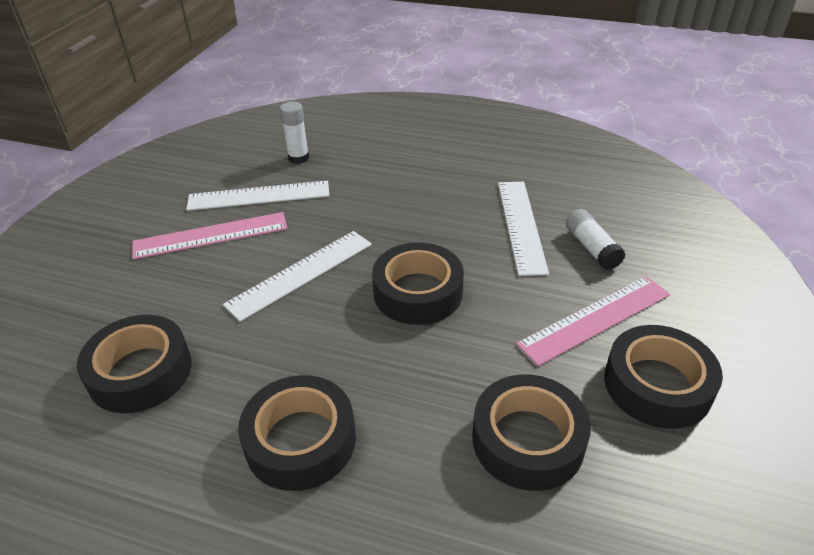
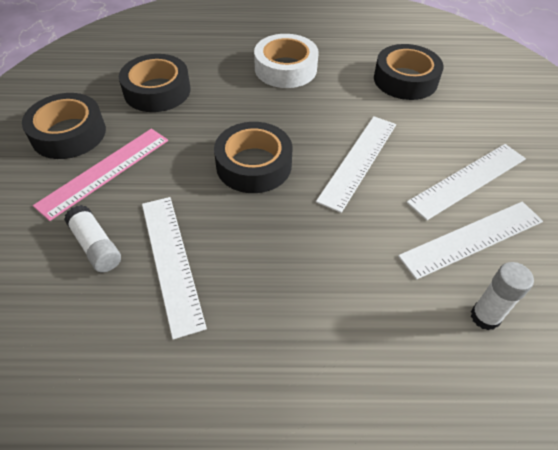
camera: 160 degrees right, 10 degrees up
(211, 235) = (468, 180): pink ruler -> white ruler
(300, 440) = (285, 68): black tape -> white tape

